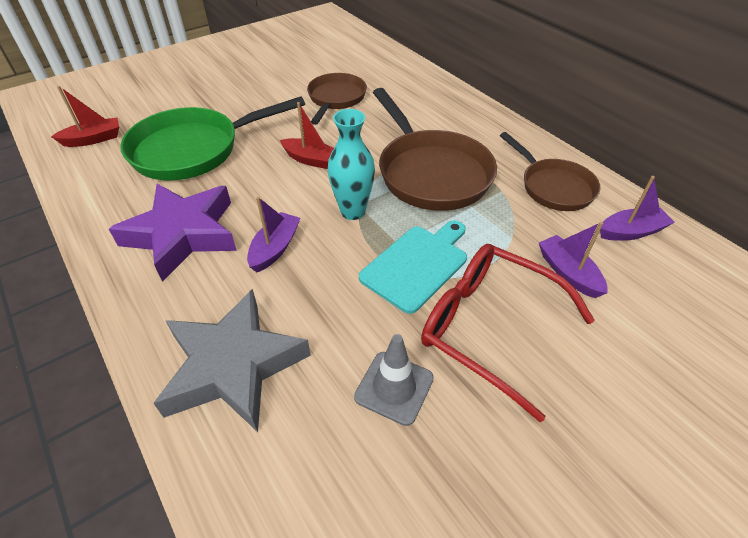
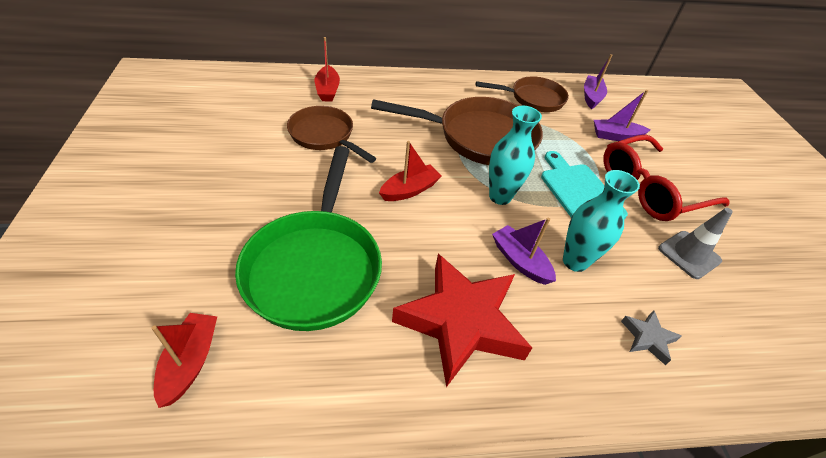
camera: 65 degrees left, 0 degrees up
(182, 234) = (461, 322): purple star -> red star
(233, 366) = (647, 338): grey star -> grey star, size x0.42
(303, 286) = (575, 261): none -> turquoise vase
(396, 77) = (327, 90): none -> red boat

